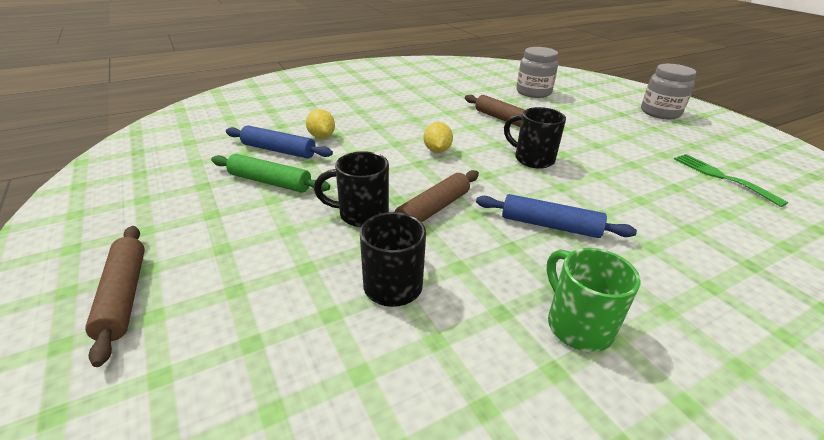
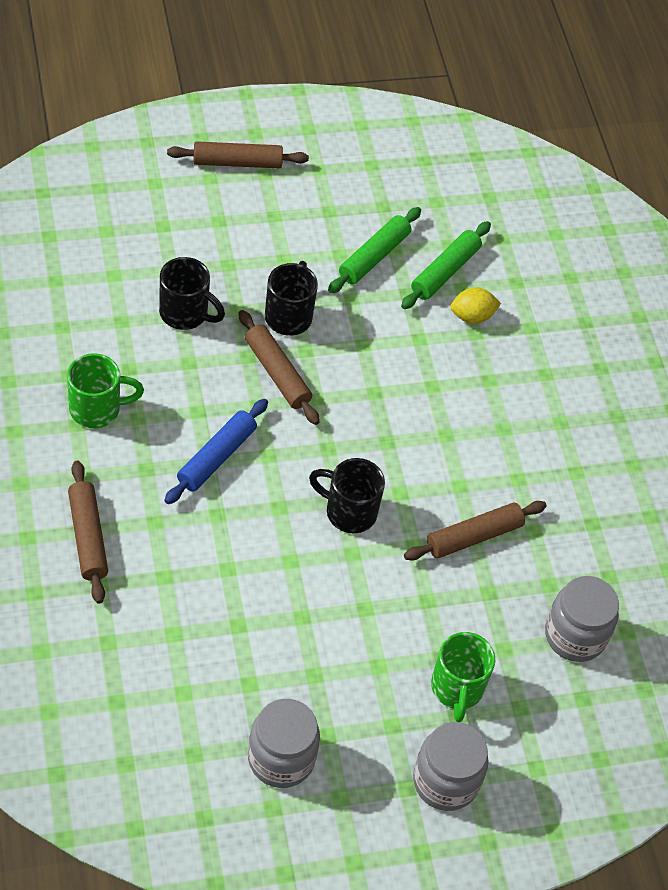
camera: 100 degrees right, 20 degrees up
(278, 150) = (445, 271): blue rolling pin -> green rolling pin
(437, 150) = (401, 421): yellow lemon -> none
(532, 159) = (349, 511): black mug -> black mug turned 120 degrees counterclockwise
(606, 115) = (457, 689): none -> green mug
(721, 177) = (240, 696): green fork -> none
(722, 286) = (88, 537): none -> brown rolling pin
(732, 157) = (281, 758): none -> grey jar

